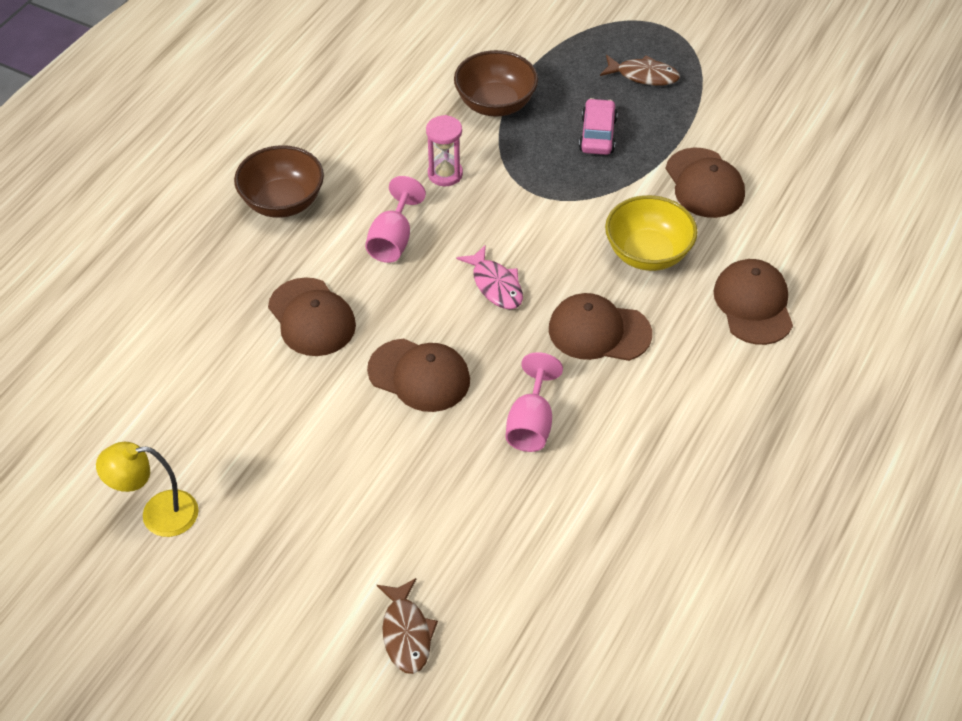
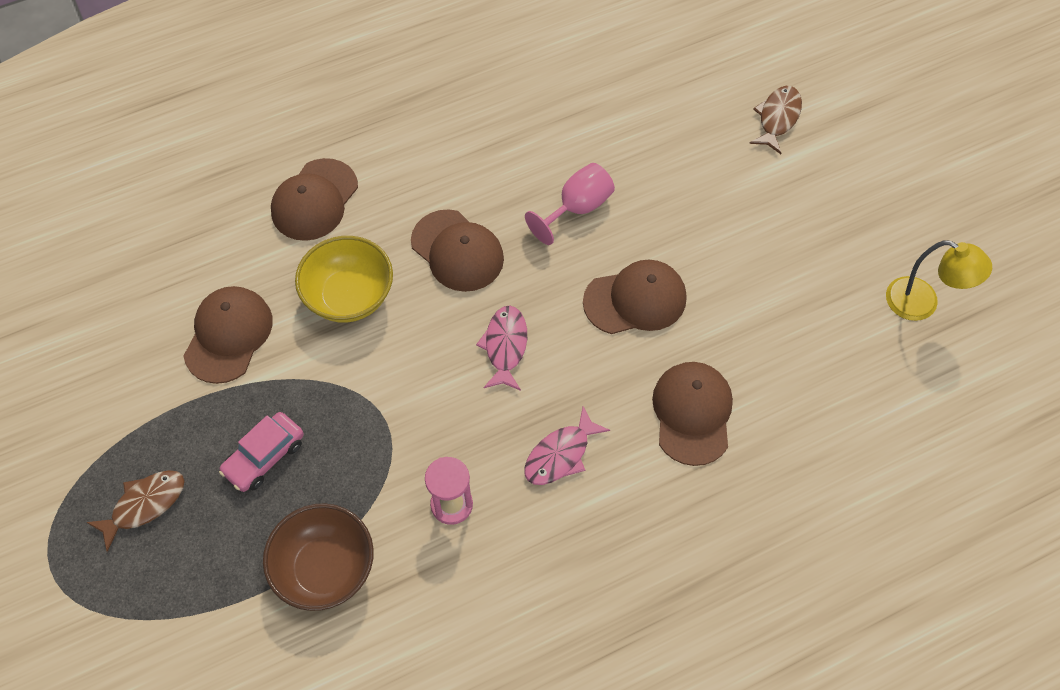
camera: 145 degrees left, 10 degrees up
(282, 202) = (639, 575): brown bowl -> none
(393, 240) = (560, 454): pink goblet -> pink fish
(419, 375) = (635, 300): brown cap -> brown cap turned 105 degrees clockwise
(643, 75) = (144, 505): brown fish -> brown fish turned 90 degrees clockwise

